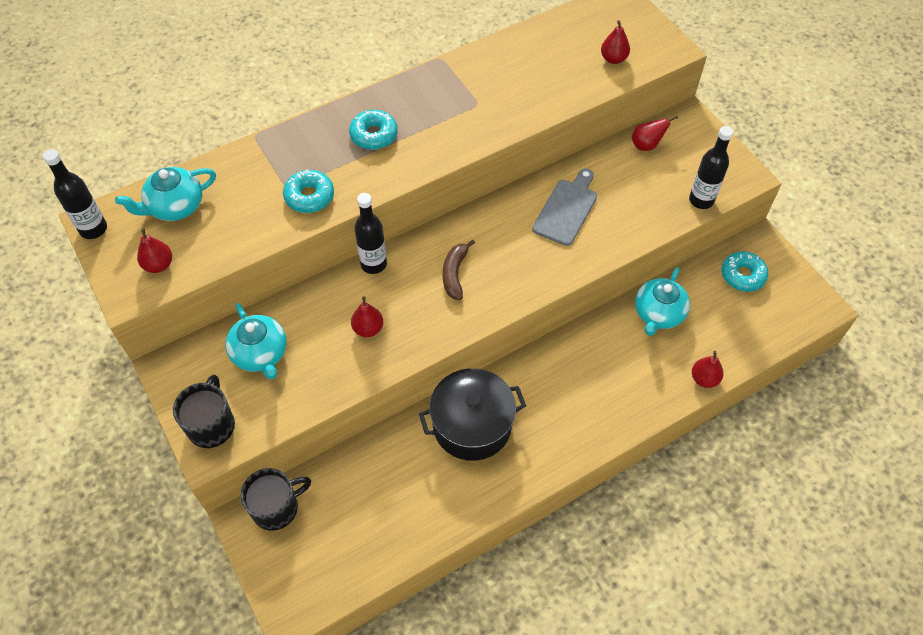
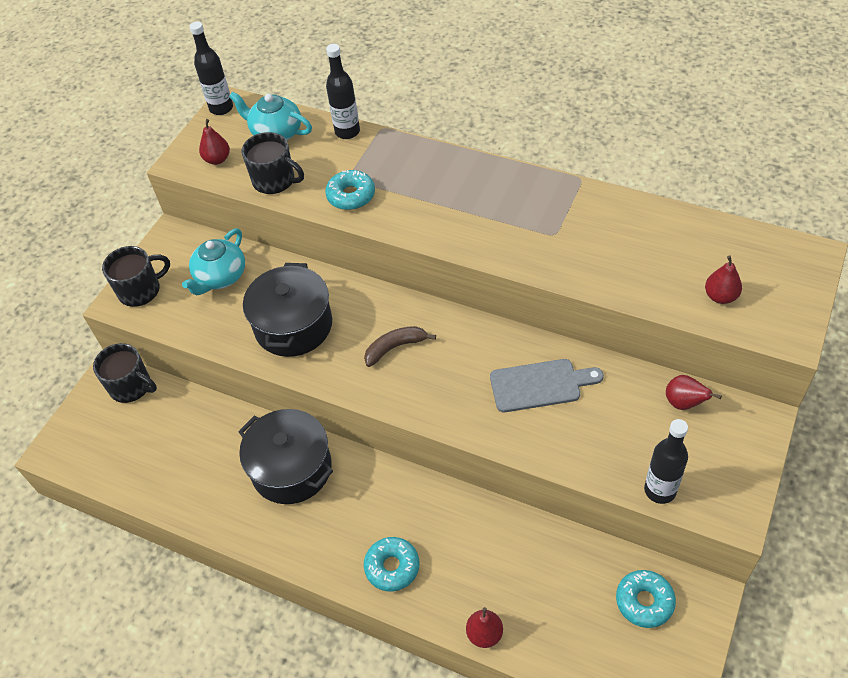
camera: 60 degrees right, 5 degrees down
(234, 237) = (275, 180): none -> black mug
(368, 329) = (293, 325): red pear -> black pot
(373, 264) = (358, 289): black bottle -> black bottle (347, 132)
(374, 135) = (450, 192): turquoise donut -> turquoise donut (392, 567)
(658, 314) = (527, 548): turquoise teapot -> none

